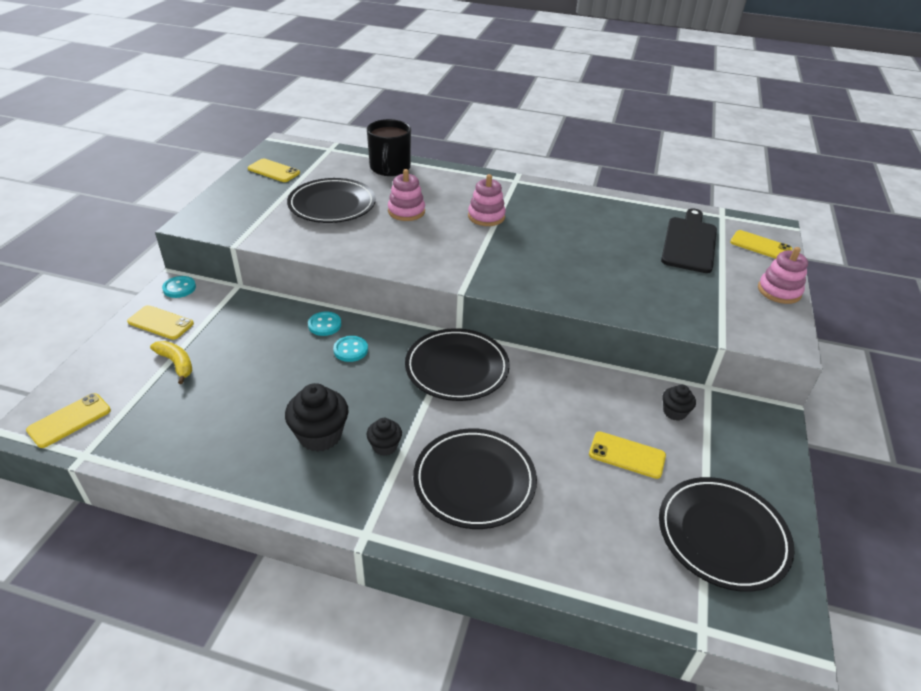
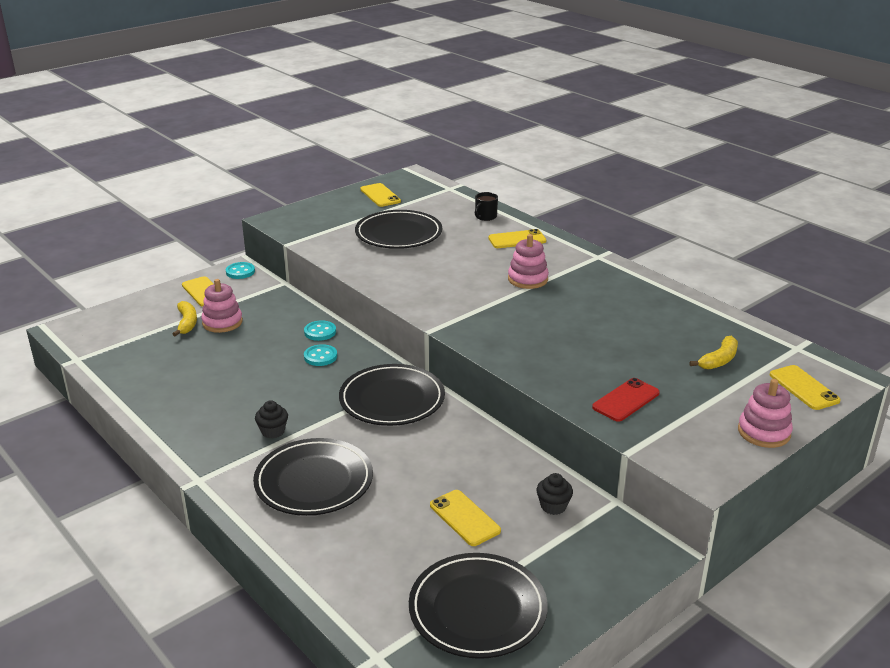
camera: 35 degrees right, 10 degrees down
(69, 420) = (88, 335): yellow phone -> yellow phone (517, 239)
(320, 435) = (235, 406): black cupcake -> none
(390, 168) = (485, 217): black mug -> black mug, size x0.50
(406, 211) = (457, 256): pink stacking toy -> pink stacking toy (222, 322)
(671, 300) = (626, 400): none -> red phone
(689, 242) = (719, 360): black cutting board -> yellow banana

